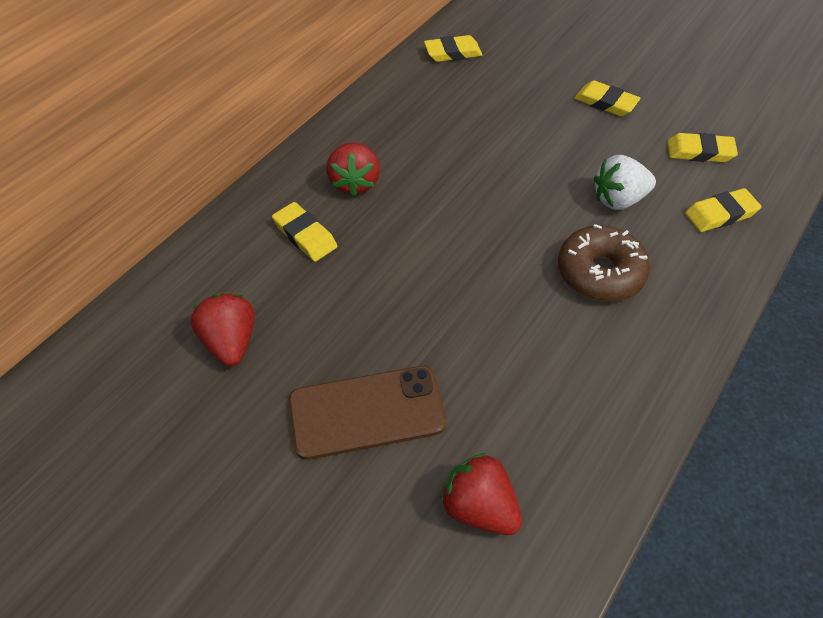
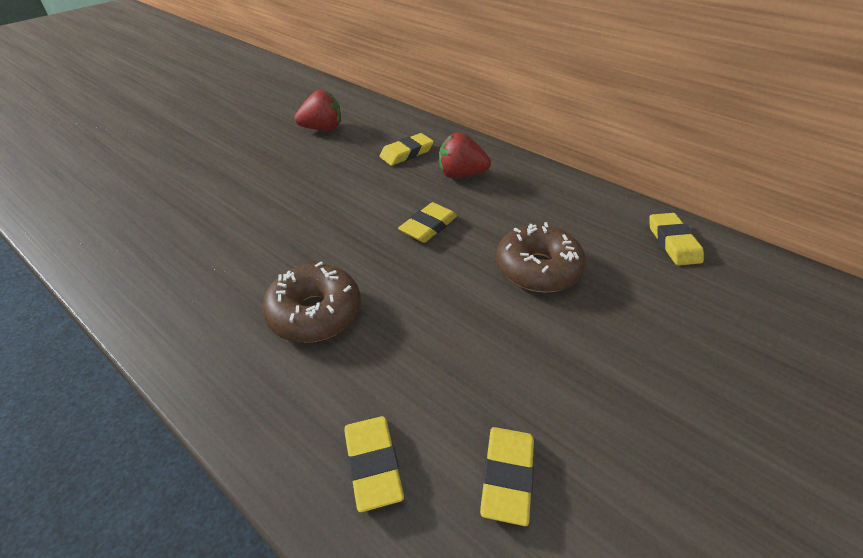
camera: 95 degrees right, 10 degrees down
(367, 412) = (242, 174): brown phone -> none
(479, 507) = (142, 214): red strawberry -> none
(504, 130) = (538, 269): none -> brown donut
(605, 102) = (609, 375): yellow eraser -> yellow eraser (428, 226)
(618, 199) = (417, 351): white strawberry -> none

